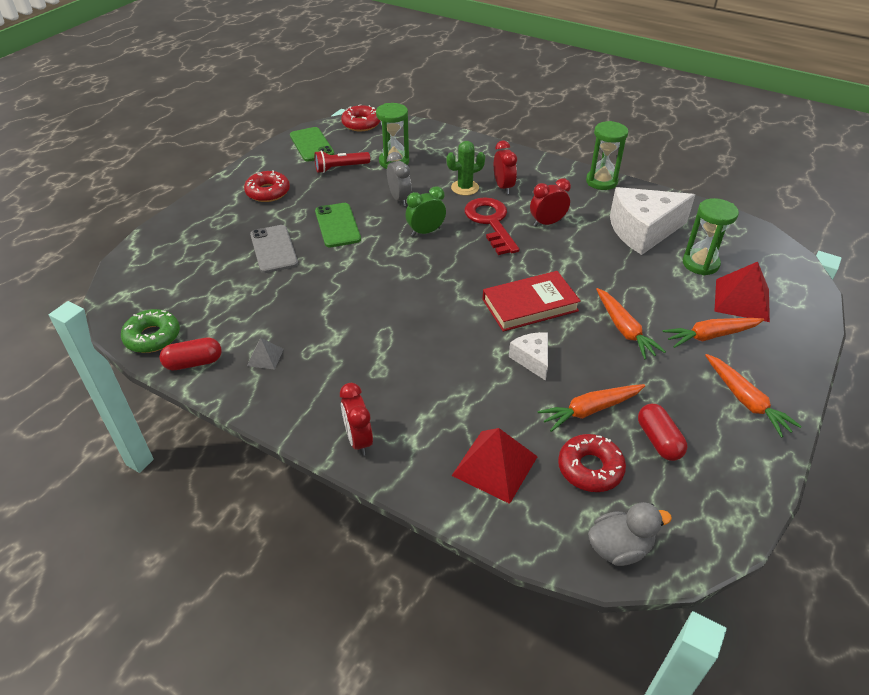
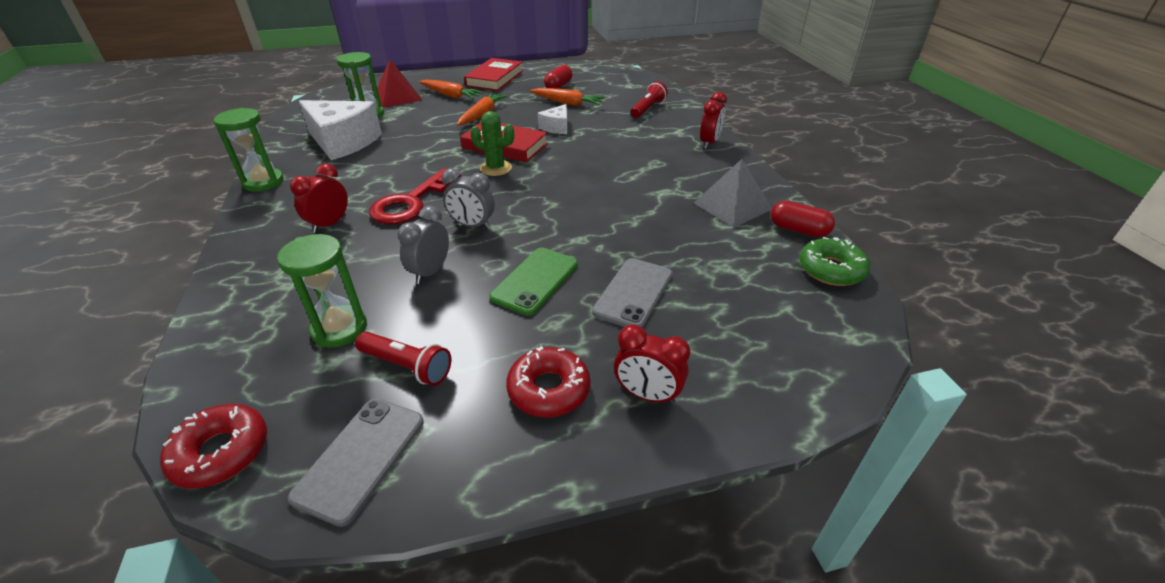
camera: 135 degrees left, 5 degrees down
(265, 357) = (732, 206): grey pyramid -> grey pyramid, size x1.93
(311, 145) = (360, 458): green phone -> grey phone
(426, 232) = (472, 225): green clock -> grey clock
(465, 188) = (356, 244): green cactus -> green cactus (496, 168)
(495, 465) = (647, 109): red pyramid -> red flashlight
(547, 223) = (378, 179): red clock -> red clock (647, 395)
(590, 468) = (605, 92): red donut -> none
(619, 548) = (633, 77): grey duck -> none
(745, 400) = (495, 78): orange carrot -> red book

